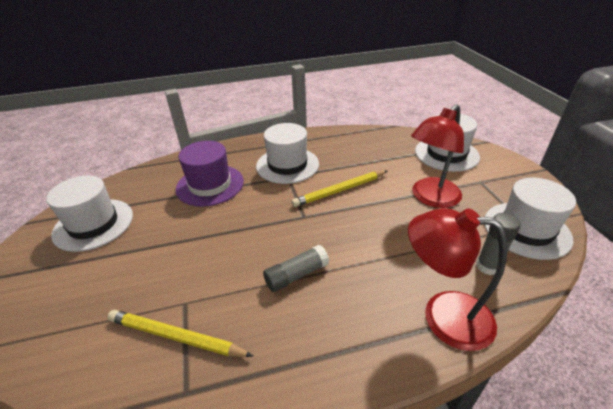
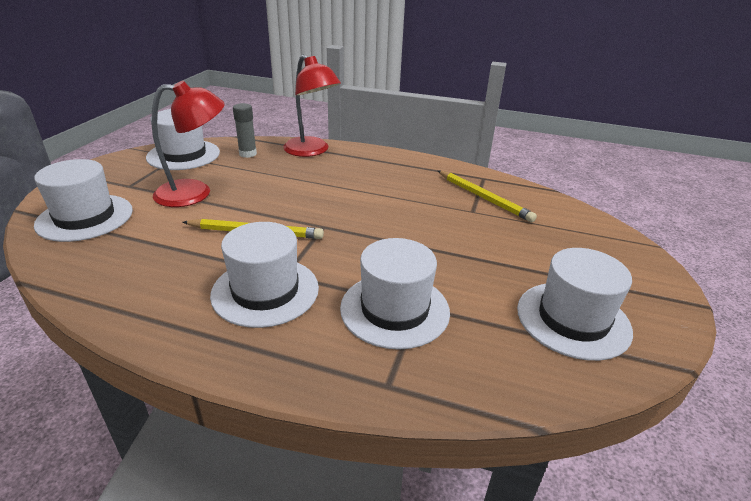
camera: 150 degrees left, 5 degrees down
(210, 185) = (395, 309): purple hat -> white hat
(296, 275) = (375, 194): grey glue stick -> none

